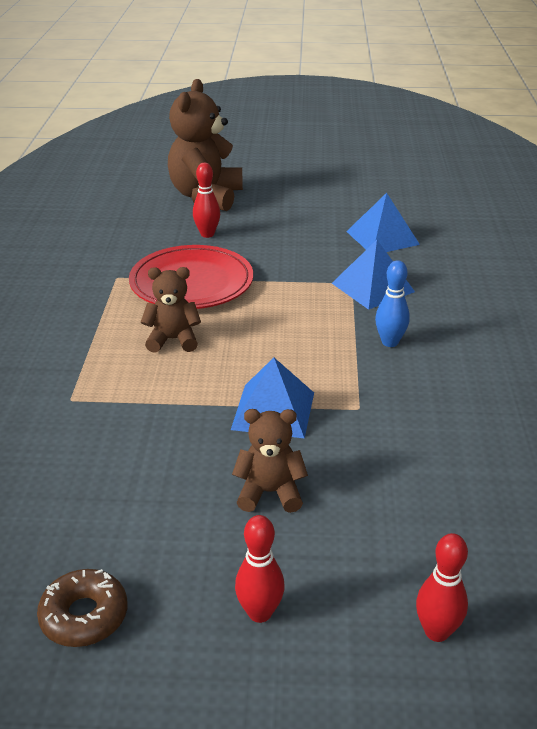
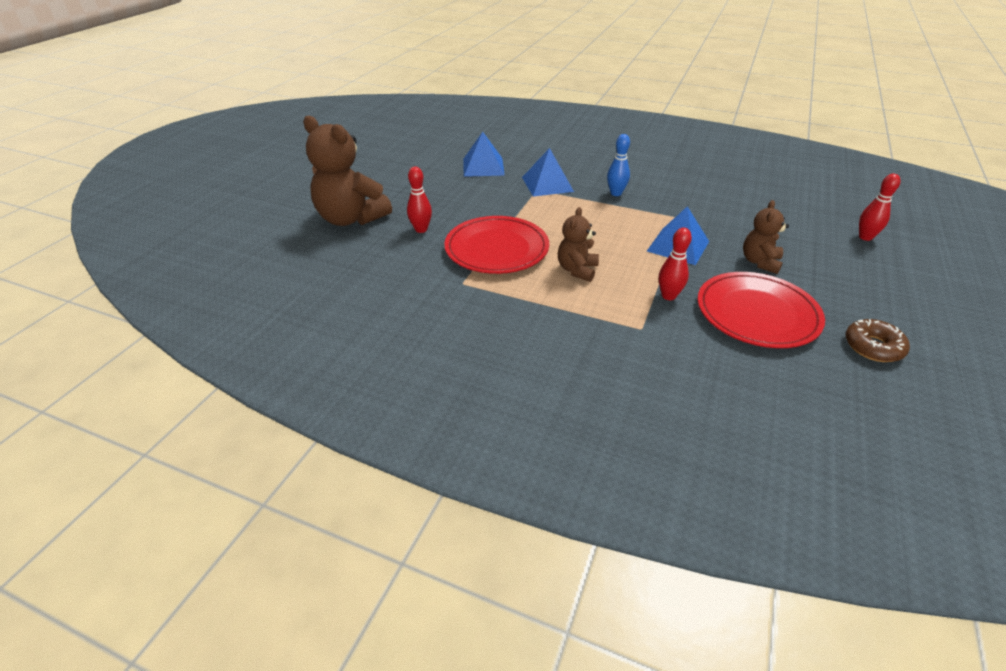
camera: 70 degrees left, 5 degrees up
(131, 492) = (757, 314): none -> red plate
(260, 613) = (860, 284): red bowling pin -> red bowling pin (668, 296)

